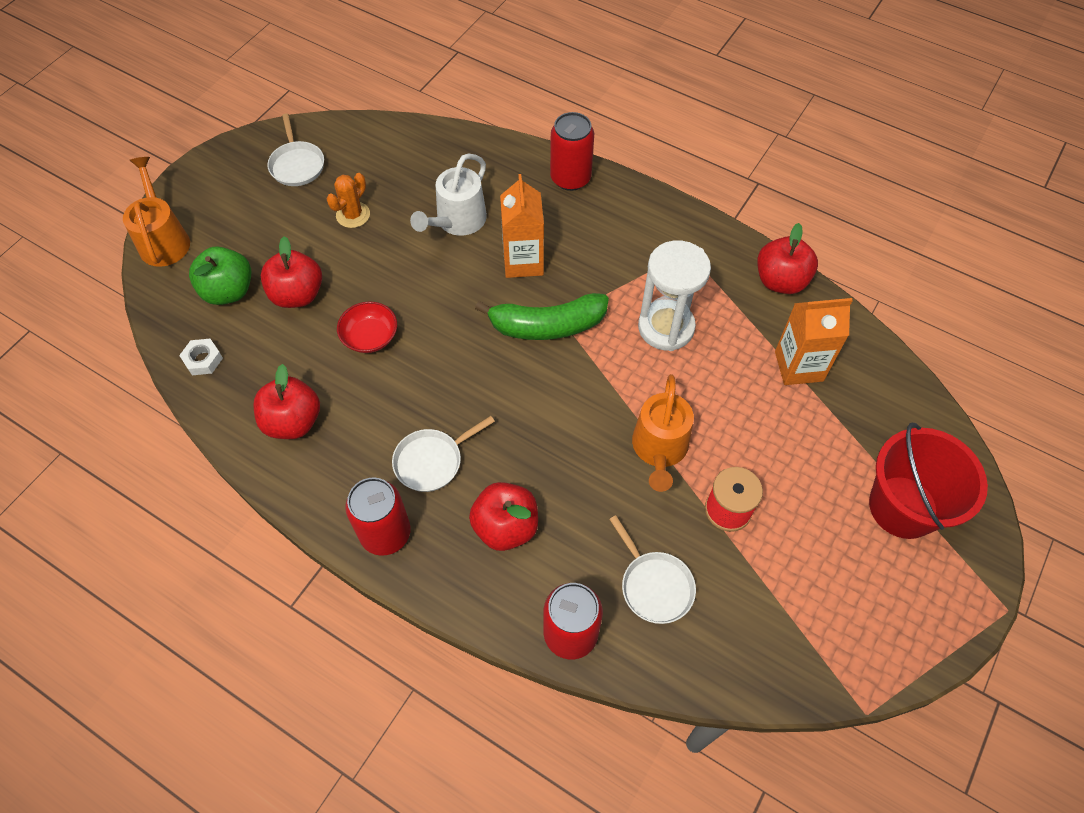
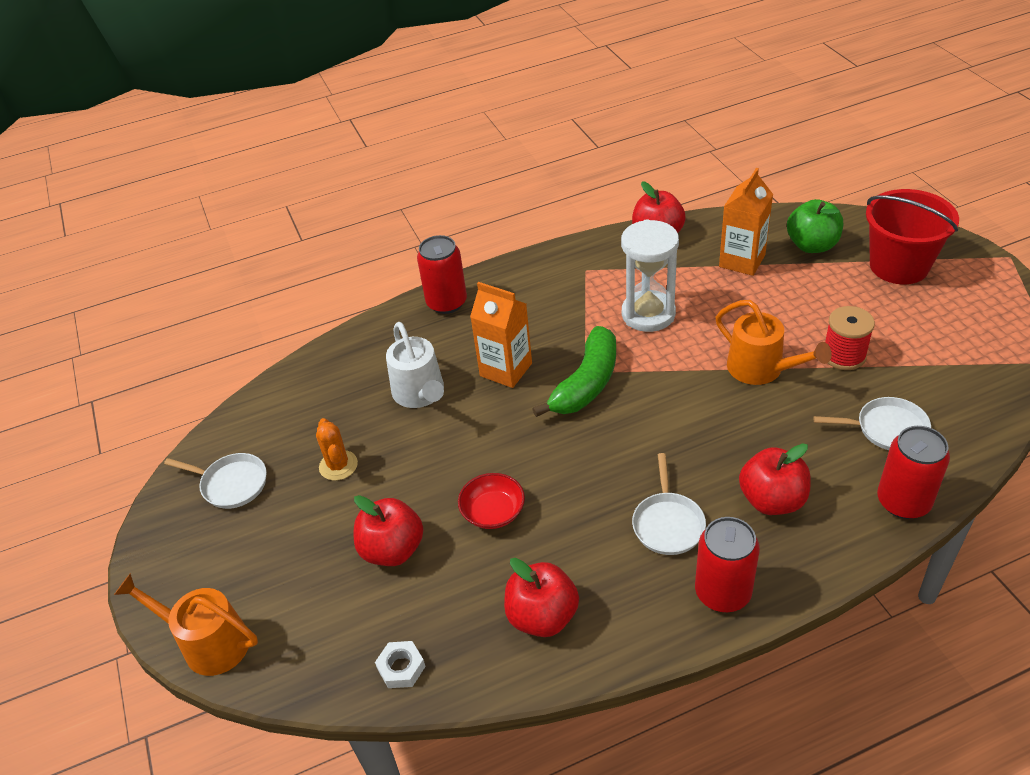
camera: 50 degrees left, 15 degrees down
(228, 291) = (334, 608): green apple -> green apple (812, 245)

